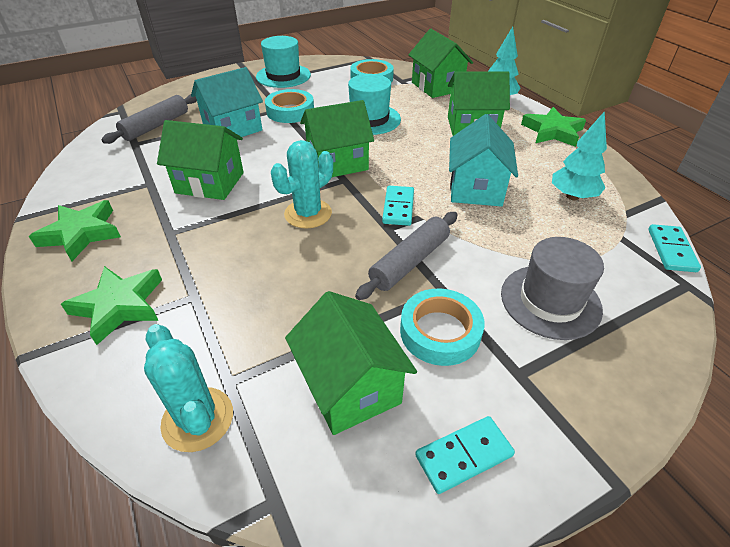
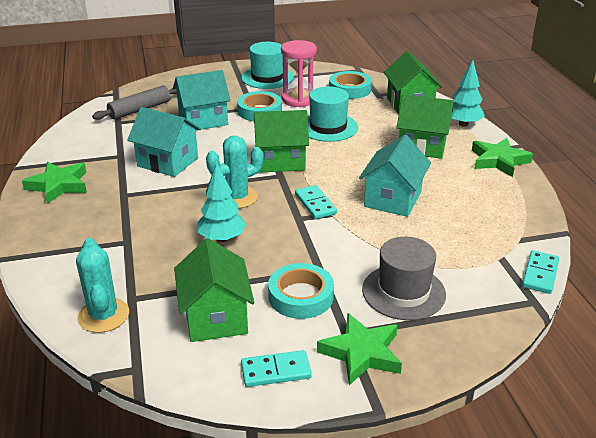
camera: 15 degrees right, 10 degrees down
(119, 306) = (72, 239): green star -> green star (362, 353)
(210, 183) = (168, 162): green house -> turquoise house
(325, 94) = (298, 99): none -> pink hourglass
(398, 207) = (315, 204): turquoise domino -> turquoise domino turned 45 degrees counterclockwise
(409, 261) = (303, 245): grey rolling pin -> none
(572, 196) = (478, 218): turquoise tree -> turquoise tree (222, 238)

